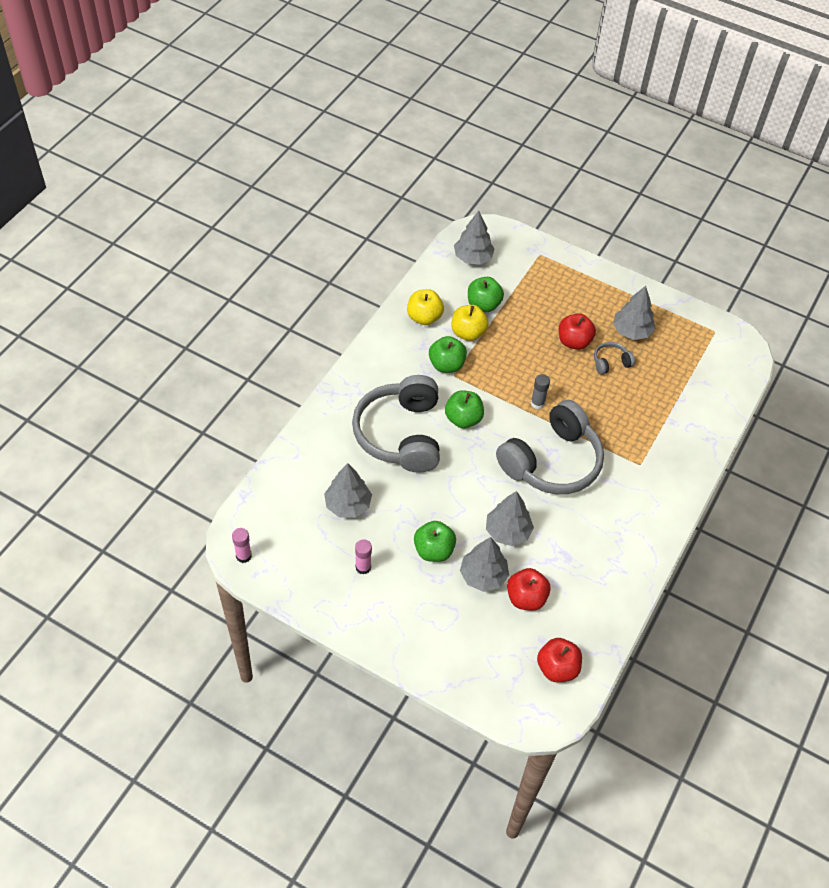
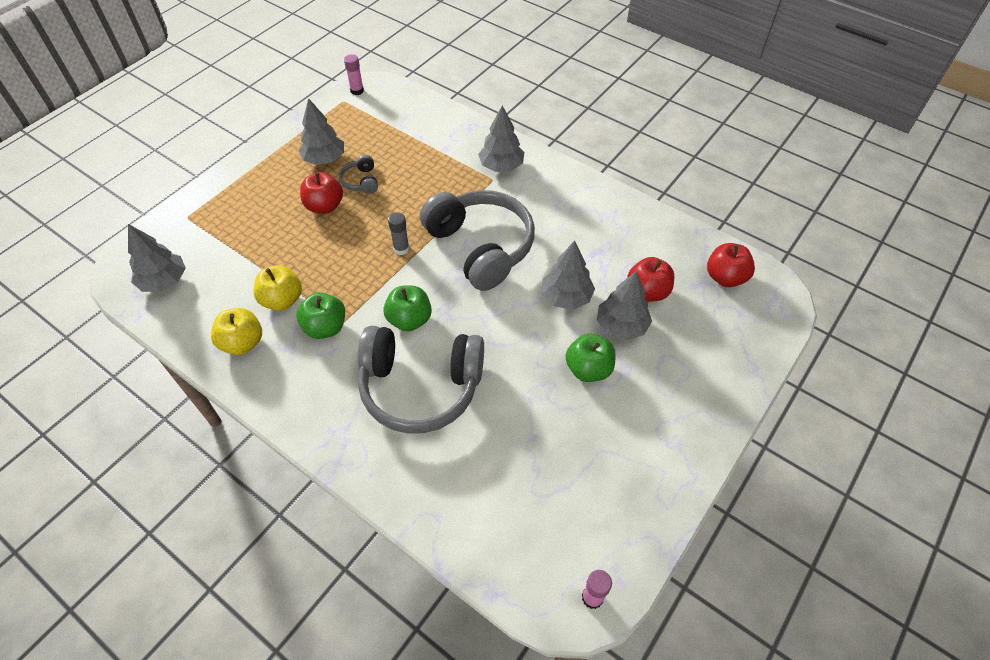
camera: 80 degrees left, 0 degrees up
(348, 505) = (519, 456): grey tree -> grey tree (501, 166)
(363, 567) = (610, 446): pink glue stick -> pink glue stick (357, 91)
(483, 305) = (244, 279): green apple -> none

